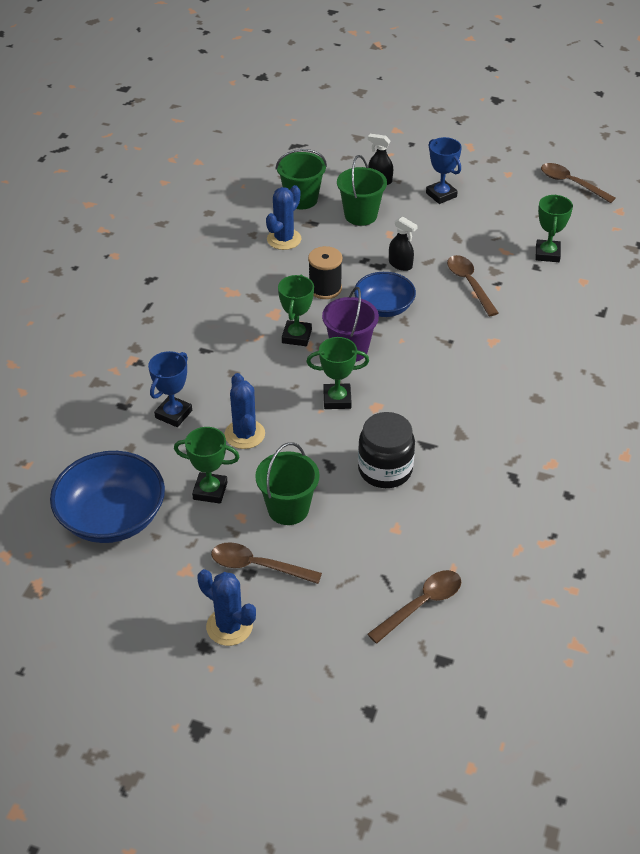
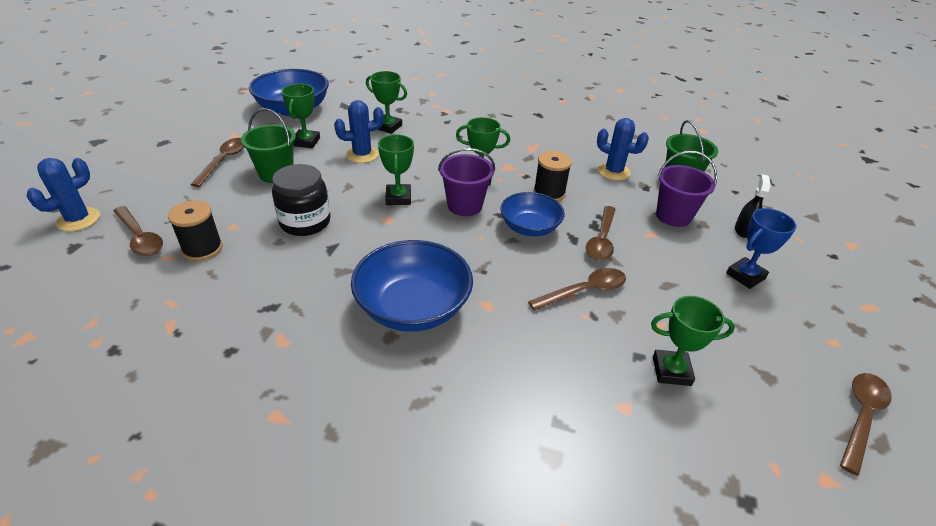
camera: 85 degrees right, 5 degrees down
(173, 414) = (388, 127): blue trophy -> green trophy
(229, 626) = (174, 151): blue cactus -> blue cactus (78, 219)
(360, 215) = (673, 216): green bucket -> purple bucket
(400, 264) = (601, 240): black spray bottle -> brown spoon
(436, 545) = (202, 249): none -> black spool
(501, 385) = (413, 307): none -> blue bowl

